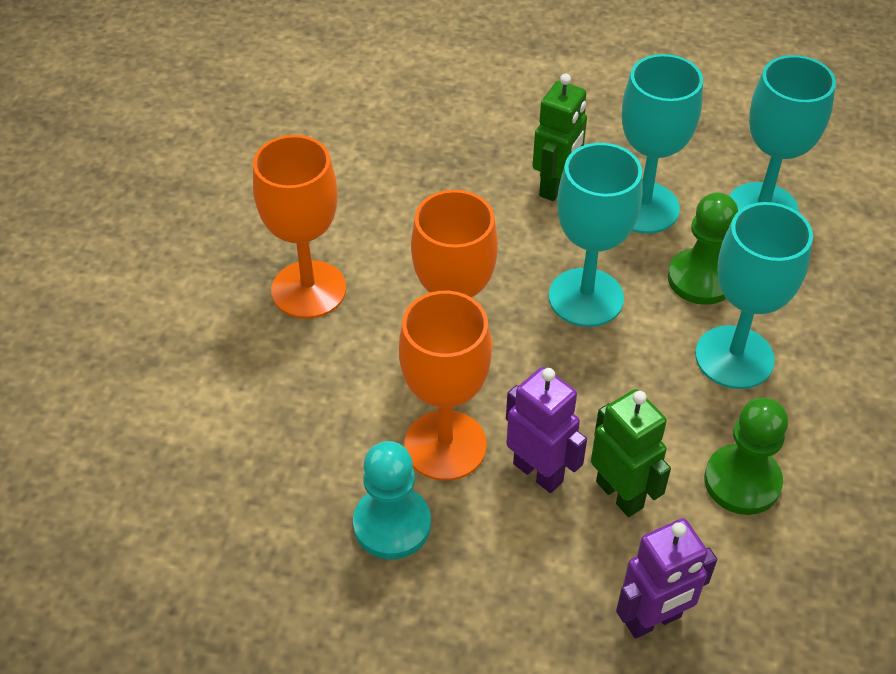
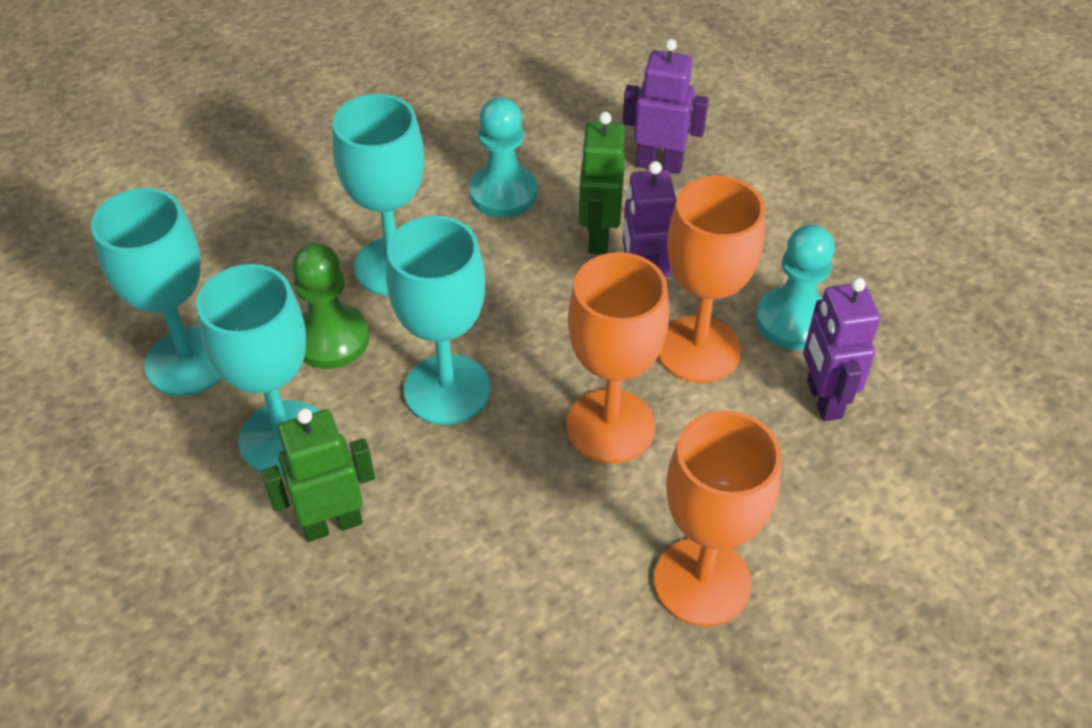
camera: 140 degrees left, 0 degrees up
(317, 467) = (823, 399): none -> purple robot
(742, 481) = (503, 193): green pawn -> turquoise pawn

